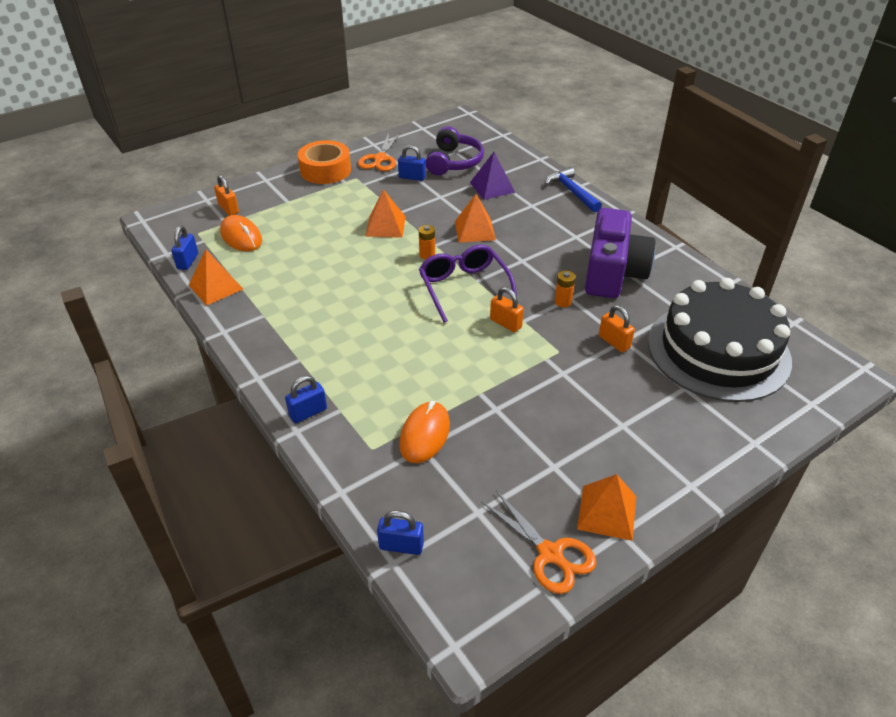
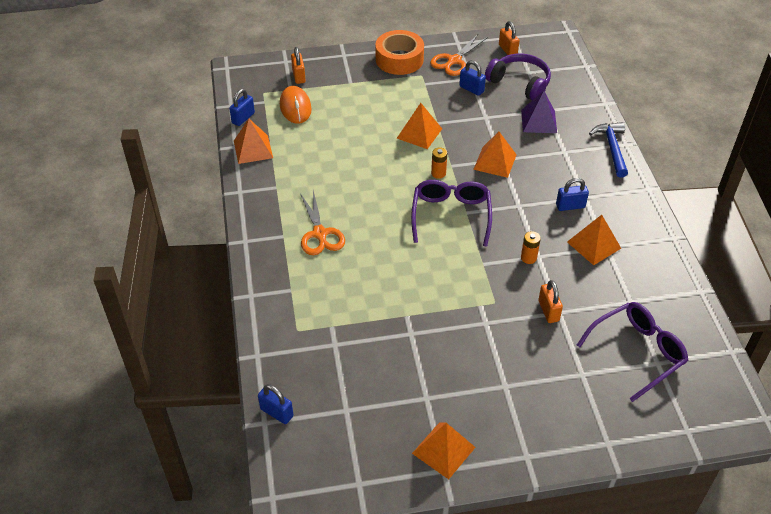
camera: 25 degrees right, 5 degrees up
(308, 413) = (266, 283): blue padlock -> blue padlock (570, 206)
(424, 434) = (342, 334): orange mouse -> none
(454, 162) = (520, 83): purple headphones -> purple headphones turned 90 degrees counterclockwise
(505, 323) = (465, 261): orange padlock -> orange padlock (507, 50)
(550, 554) = (379, 463): orange scissors -> orange scissors (320, 234)
(613, 273) = (594, 245): purple camera -> orange pyramid
(718, 350) = (637, 352): black cake -> purple glasses

